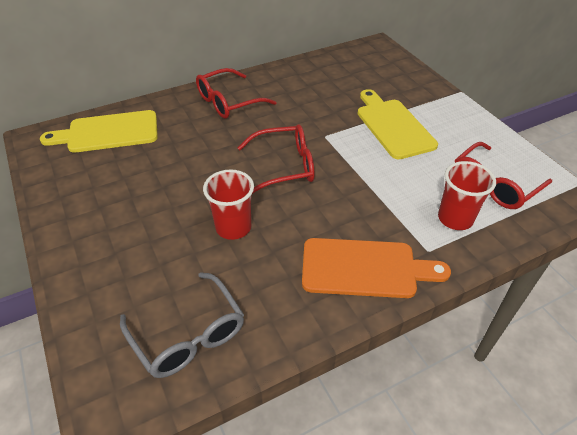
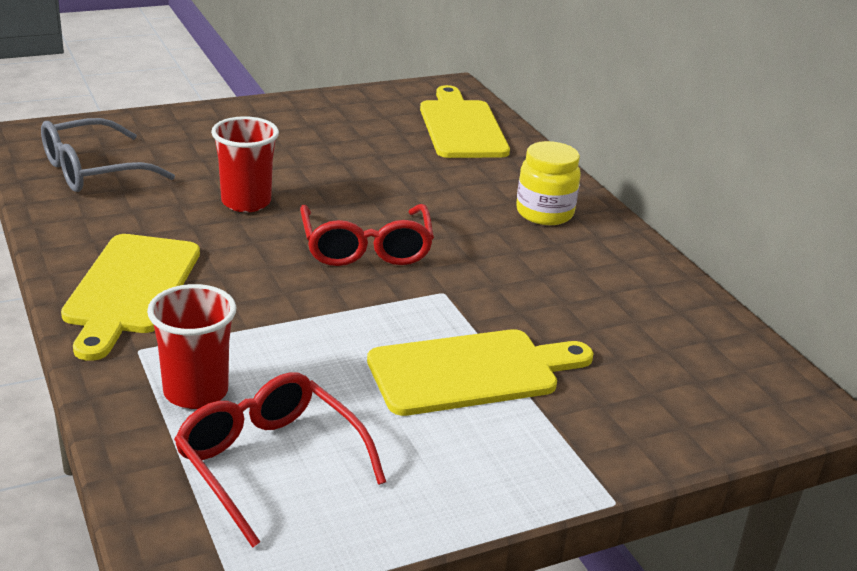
camera: 90 degrees right, 15 degrees down
(229, 102) = (544, 213): red glasses -> yellow jar
(365, 268) = (130, 289): orange cutting board -> yellow cutting board

